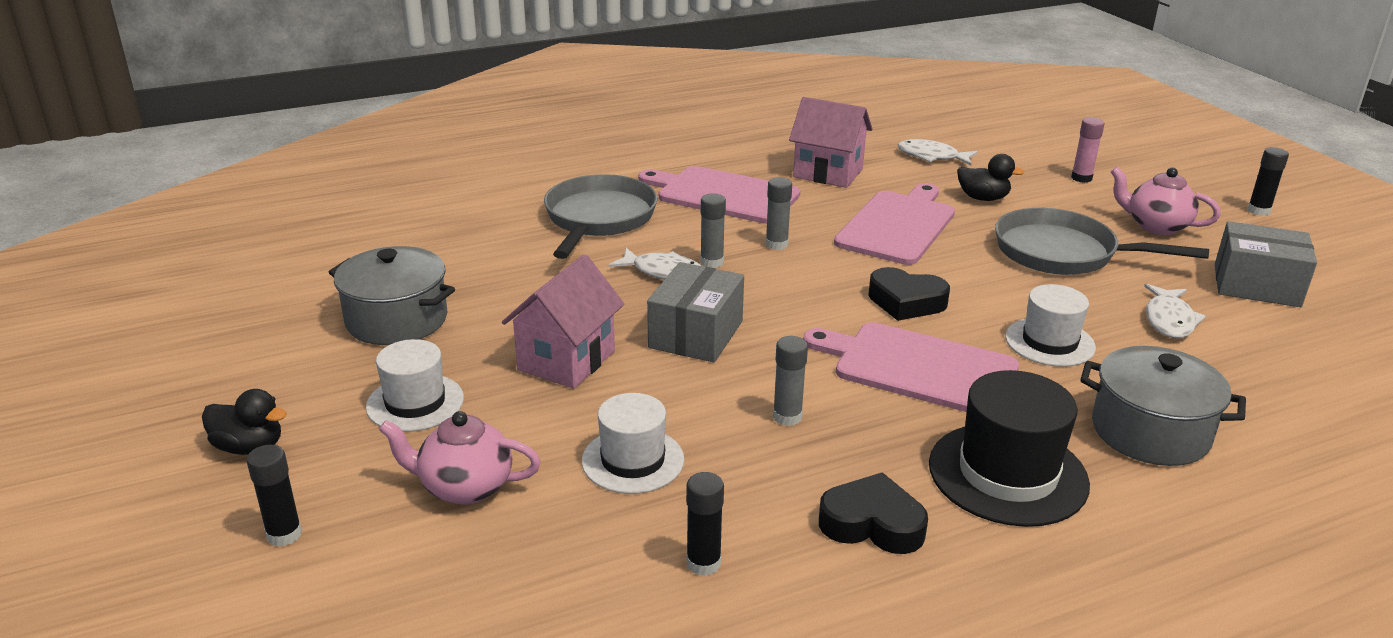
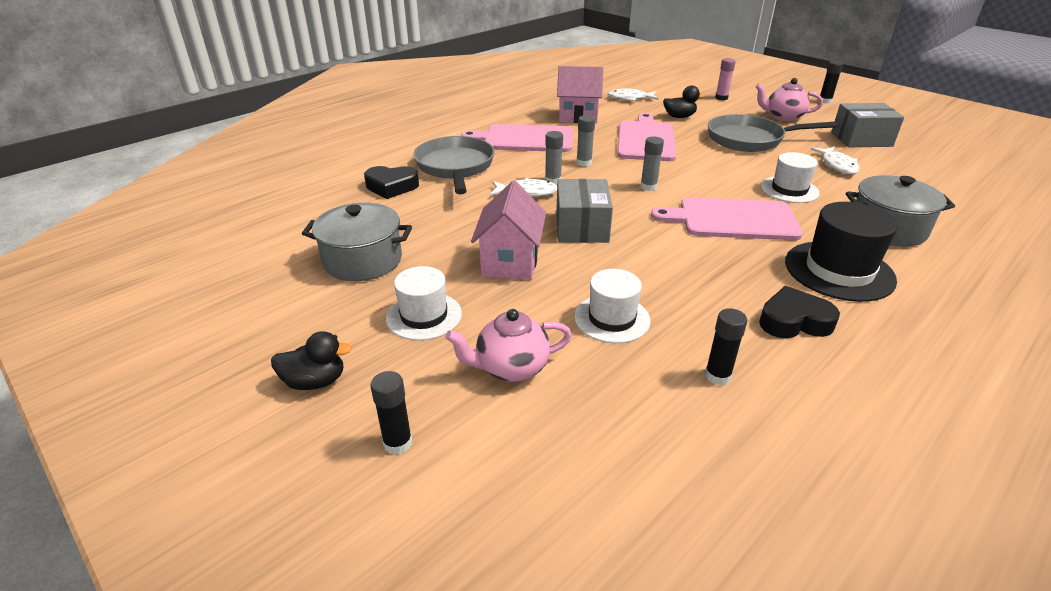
camera: 20 degrees left, 5 degrees up
(787, 417) = (684, 266): grey glue stick -> grey glue stick (648, 187)
(906, 302) = (690, 182): black heart -> black heart (391, 187)

